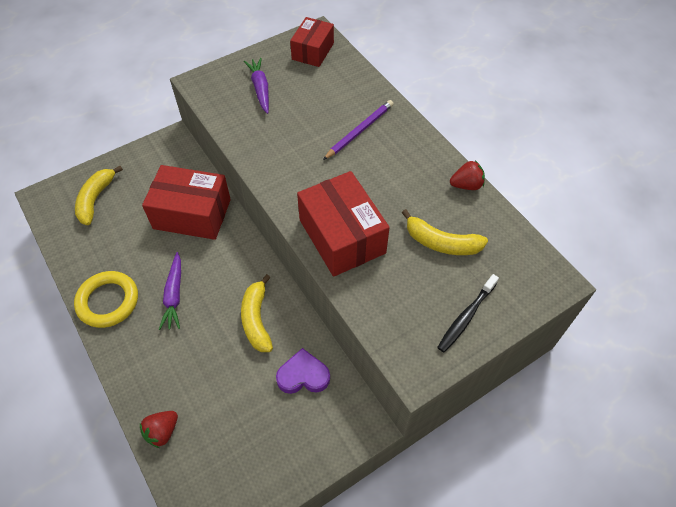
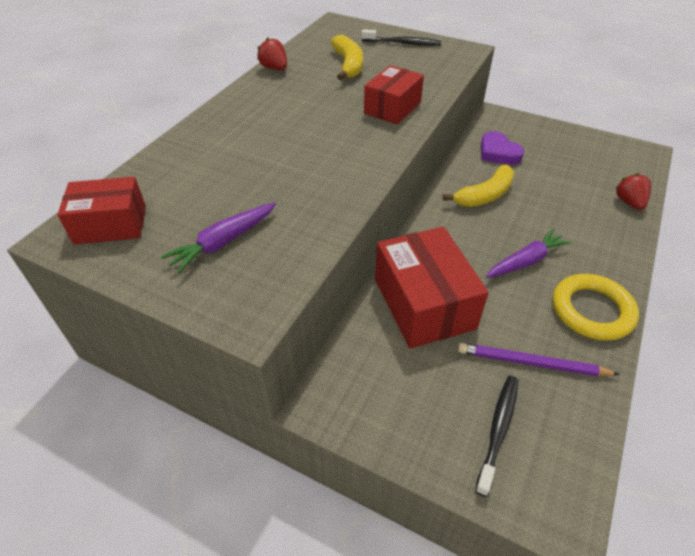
camera: 120 degrees left, 10 degrees down
(96, 199) = (498, 430): yellow banana -> black toothbrush
(162, 431) = (629, 202): red strawberry -> red strawberry turned 105 degrees counterclockwise
(342, 236) = (392, 108): red box -> red box, size x0.63
(359, 131) = (247, 139): purple pencil -> purple pencil (532, 363)

